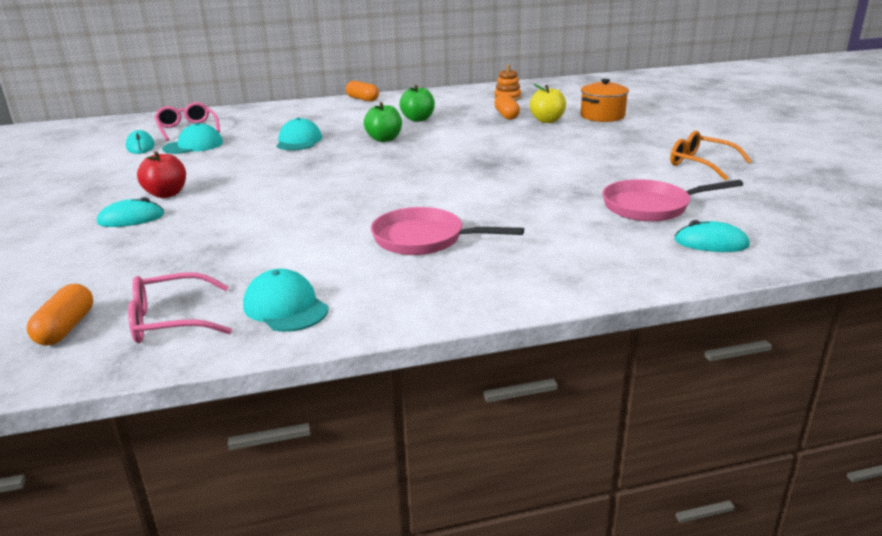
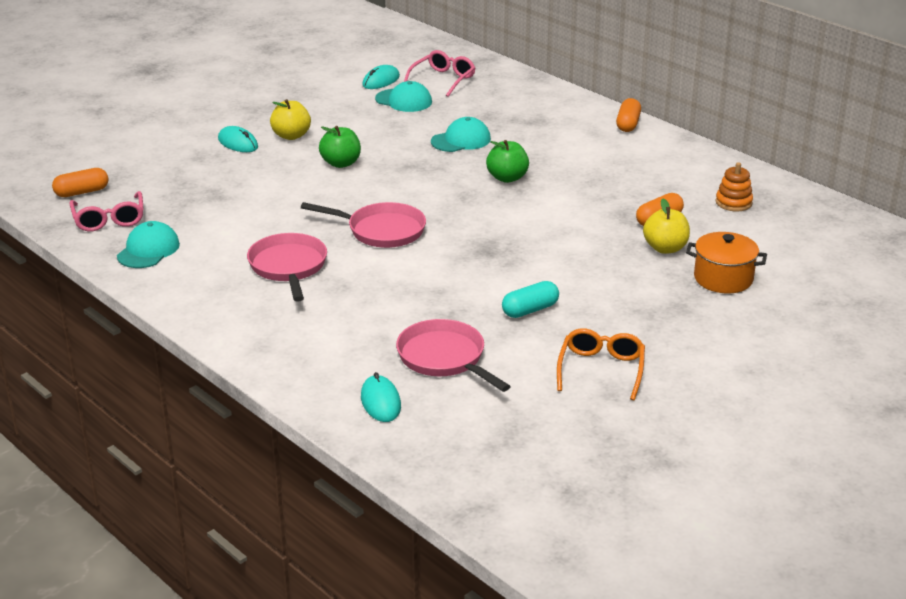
camera: 60 degrees right, 5 degrees up
(166, 194) = (291, 136): red apple -> yellow apple
(170, 321) = (109, 219): pink glasses -> pink glasses turned 150 degrees counterclockwise
(407, 191) = (381, 231): none -> pink pan
(418, 119) = (589, 175): green apple -> green apple (341, 163)
(597, 168) = (530, 310): none -> turquoise capsule

